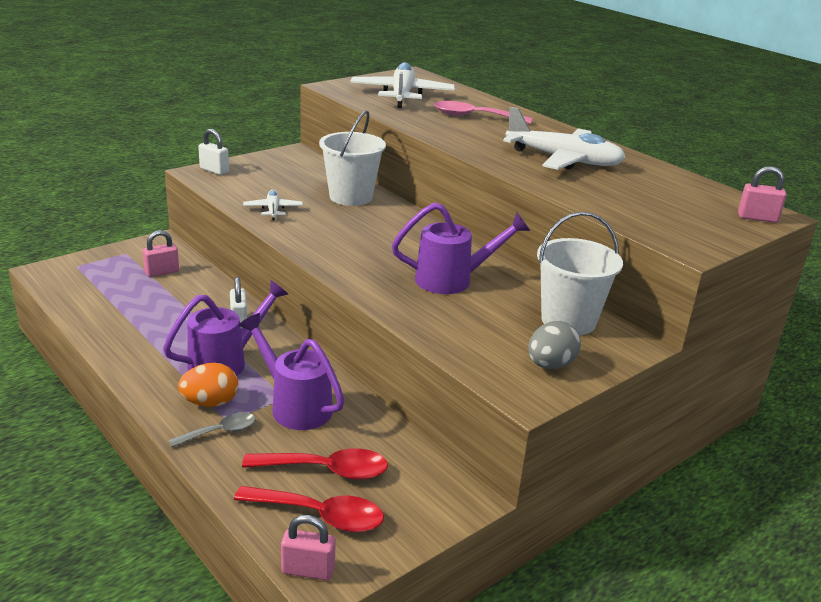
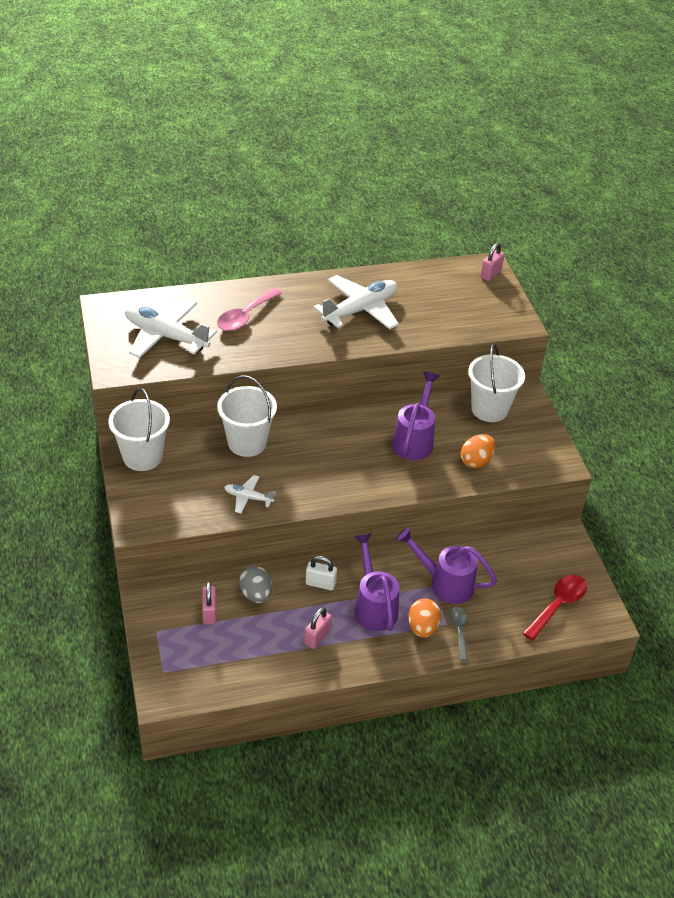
camera: 65 degrees left, 15 degrees up
(214, 170) = (138, 513): white padlock -> none
(288, 160) = (142, 457): none -> white bucket
(295, 406) = (445, 583): purple watering can -> purple watering can turned 45 degrees clockwise
(308, 570) = (599, 624): pink padlock -> pink padlock (317, 637)
(326, 470) = (518, 589): red spoon -> none
(459, 326) = (476, 461): none -> orange egg
(550, 365) = (535, 440): grey egg -> grey egg (256, 594)

